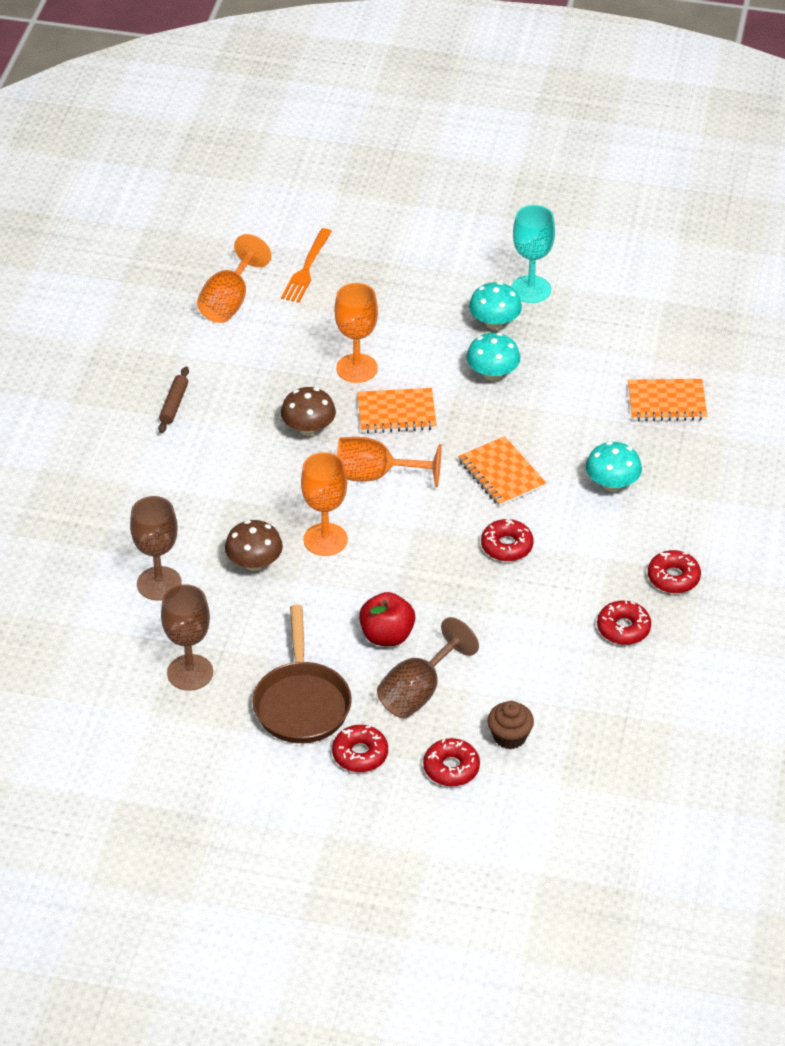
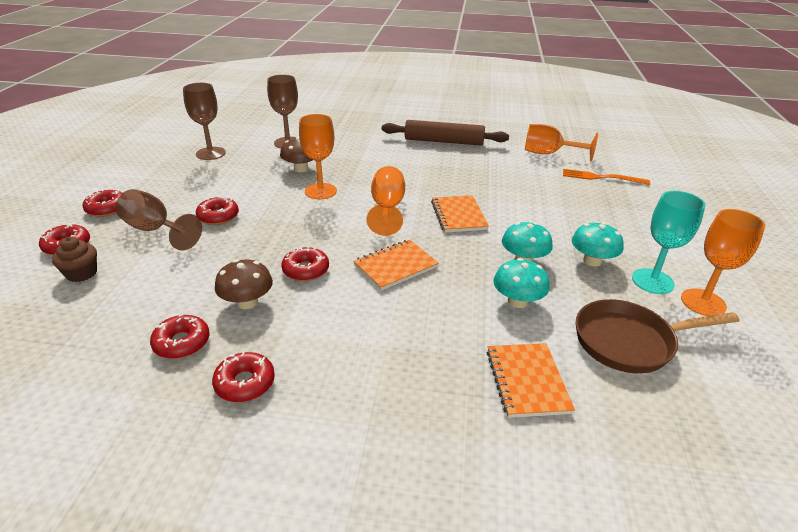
camera: 85 degrees right, 10 degrees down
(174, 404) = (444, 141): brown rolling pin -> brown rolling pin, size x2.08
(301, 703) = (167, 187): brown pan -> brown pan (629, 342)
(308, 428) = (432, 182): brown mushroom -> brown mushroom (247, 302)
(357, 368) = (503, 198): orange goblet -> orange goblet (703, 302)
(387, 636) = (218, 216): red apple -> red donut
(612, 484) = (389, 336): turquoise mushroom -> turquoise mushroom (517, 301)

